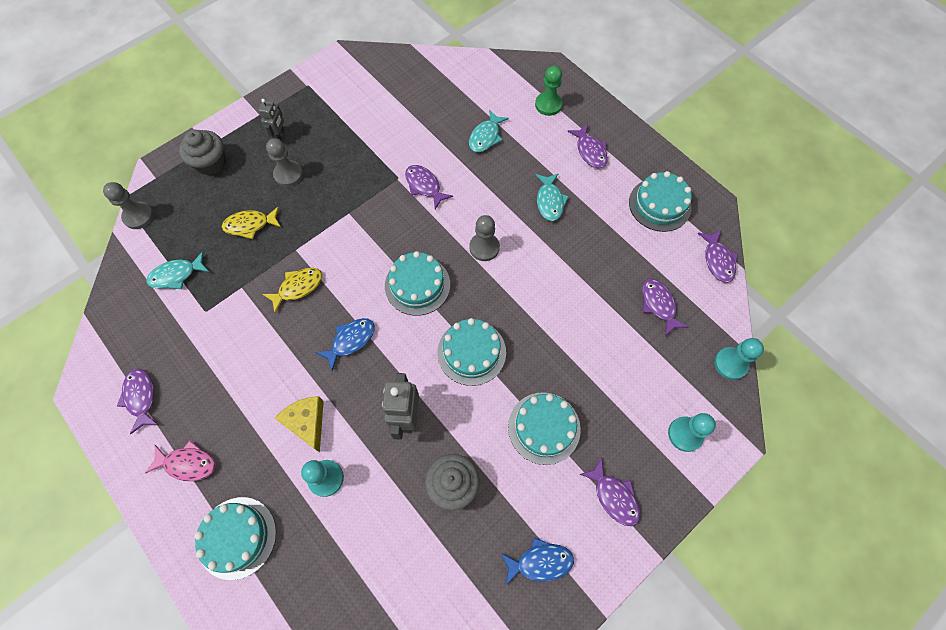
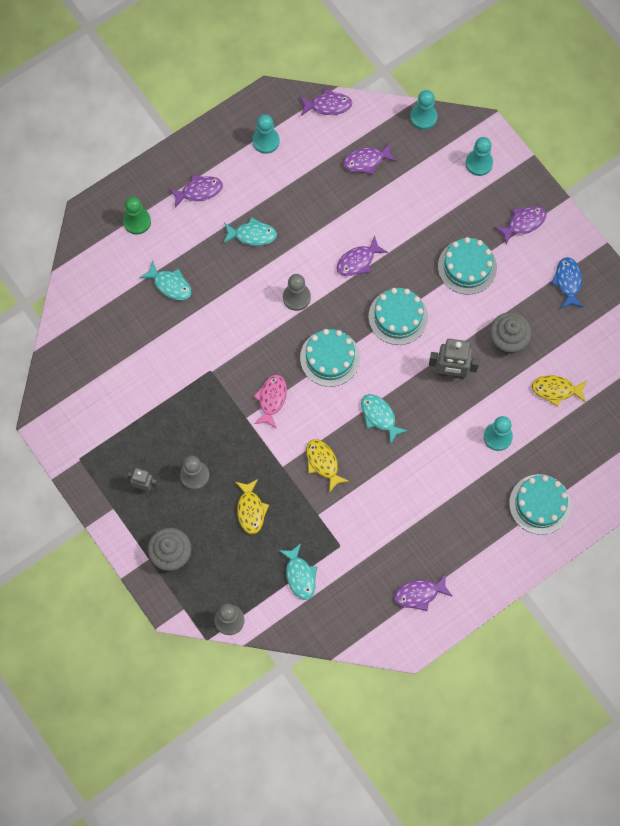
camera: 85 degrees left, 5 degrees up
(187, 463) = (479, 548): pink fish -> pink fish (271, 399)
(307, 423) = (451, 452): yellow cheese -> none
(350, 341) = (379, 416): blue fish -> turquoise fish
(388, 552) = (556, 390): none -> yellow fish
(424, 186) = (223, 346): purple fish -> purple fish (358, 261)
(659, 204) = (266, 141): turquoise cake -> turquoise pawn

